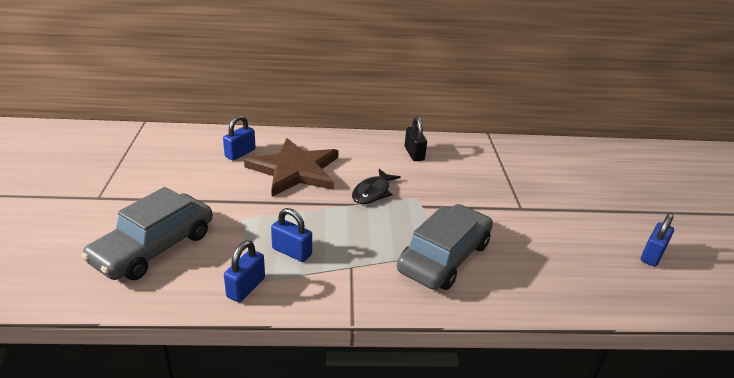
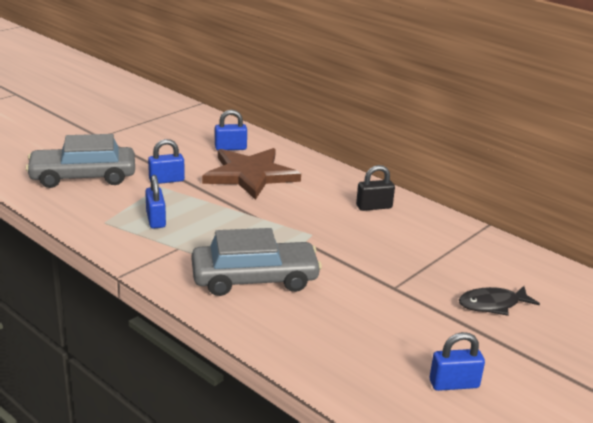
camera: 45 degrees right, 5 degrees down
(246, 287) = (95, 223): blue padlock -> blue padlock (166, 180)
(373, 192) = (282, 215): black fish -> black fish (492, 305)
(414, 154) = (374, 207): black padlock -> black padlock turned 45 degrees clockwise

